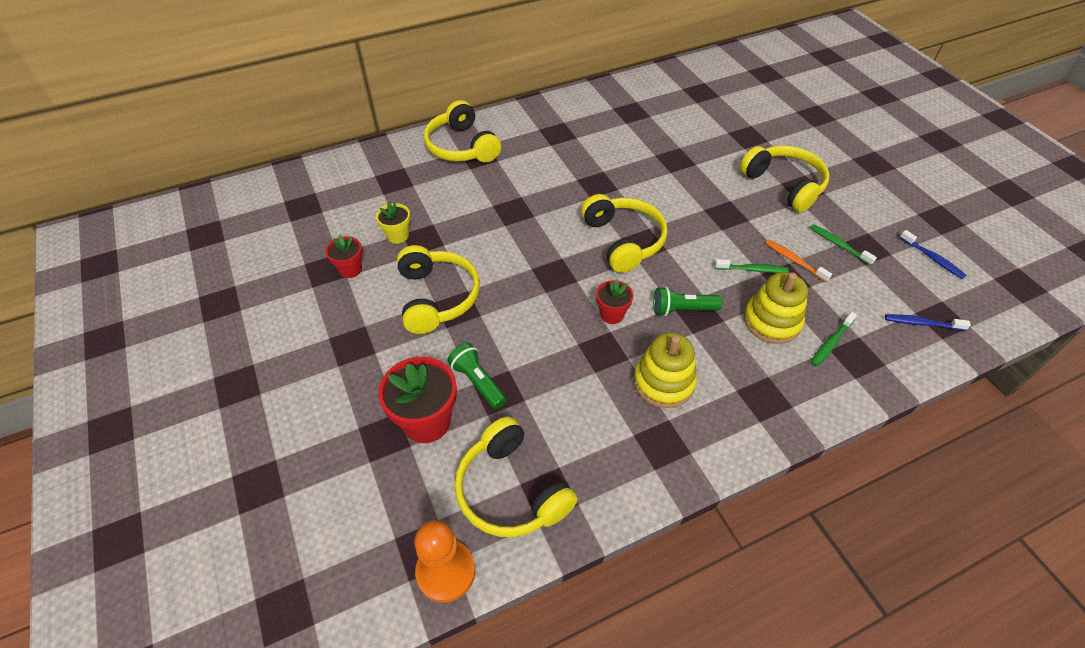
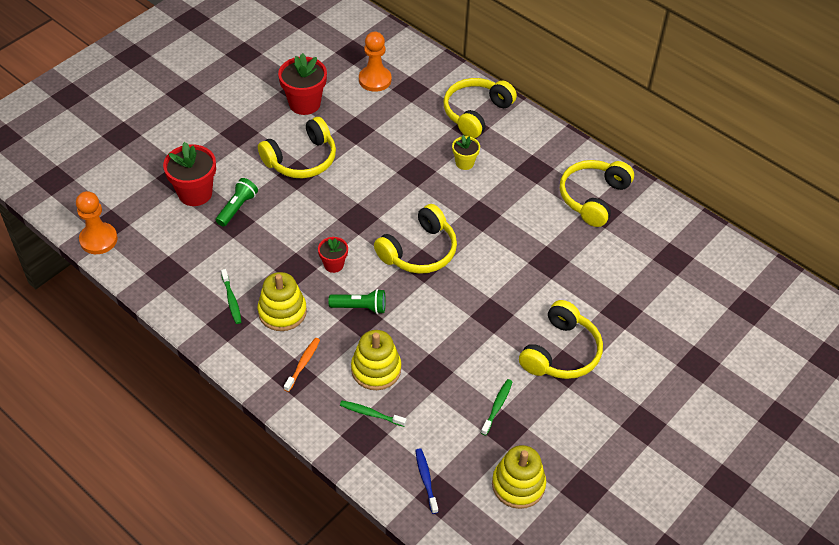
camera: 65 degrees right, 0 degrees up
(350, 269) = (304, 103): red flower pot -> red flower pot, size x1.77
(360, 202) = (375, 80): none -> orange pawn
(398, 236) = (351, 115): yellow flower pot -> yellow flower pot (464, 163)
(511, 490) = (162, 252): yellow headphones -> yellow headphones (593, 197)
(682, 309) = (360, 307): green flashlight -> green flashlight turned 120 degrees clockwise
(752, 269) = (430, 346): green toothbrush -> green toothbrush (231, 300)
(794, 260) = (457, 375): orange toothbrush -> orange toothbrush (303, 364)
(932, 258) = (518, 485): blue toothbrush -> yellow stacking toy

